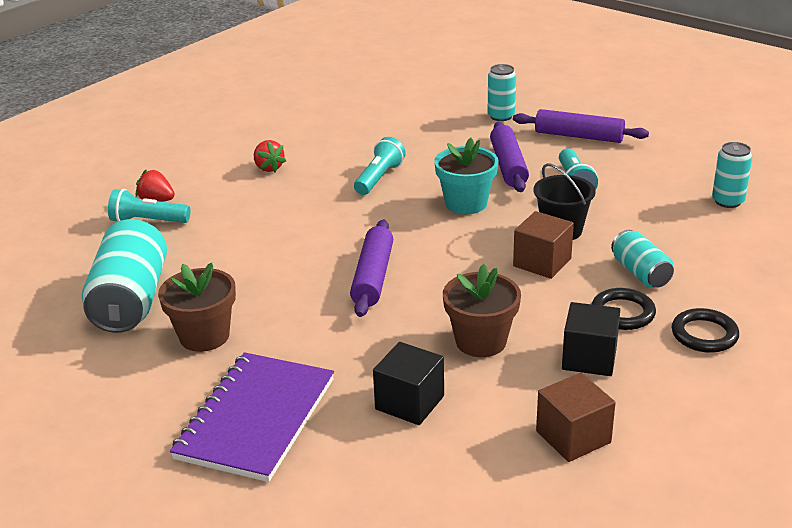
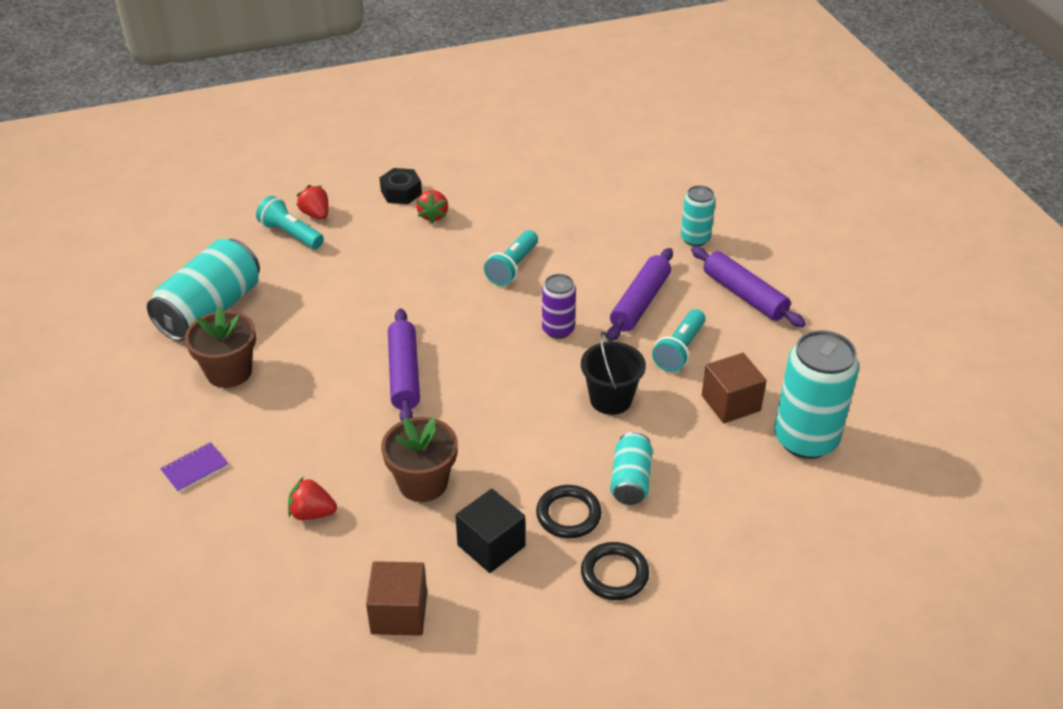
camera: 30 degrees right, 10 degrees up
(220, 162) = (401, 192): none -> black nut
(256, 418) = (195, 468): purple notebook -> purple notebook, size x0.40
(372, 277) = (404, 374): purple rolling pin -> purple rolling pin turned 45 degrees counterclockwise
(379, 178) = (512, 267): turquoise flashlight -> turquoise flashlight turned 150 degrees clockwise
(409, 402) = (312, 513): black cube -> red strawberry
(466, 203) = (558, 330): turquoise flower pot -> purple can
(542, 262) = (556, 426): brown cube -> brown cube (730, 403)
(727, 201) = (805, 439): turquoise can -> turquoise can, size x1.82

